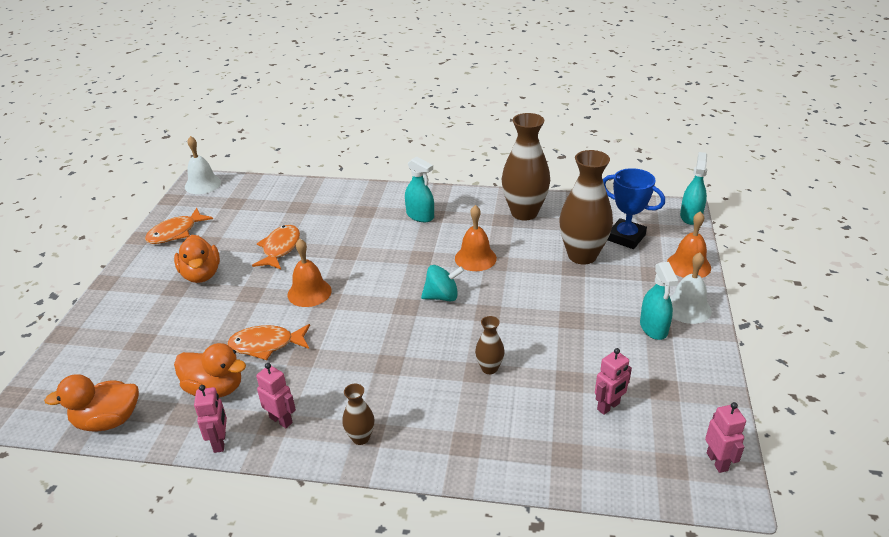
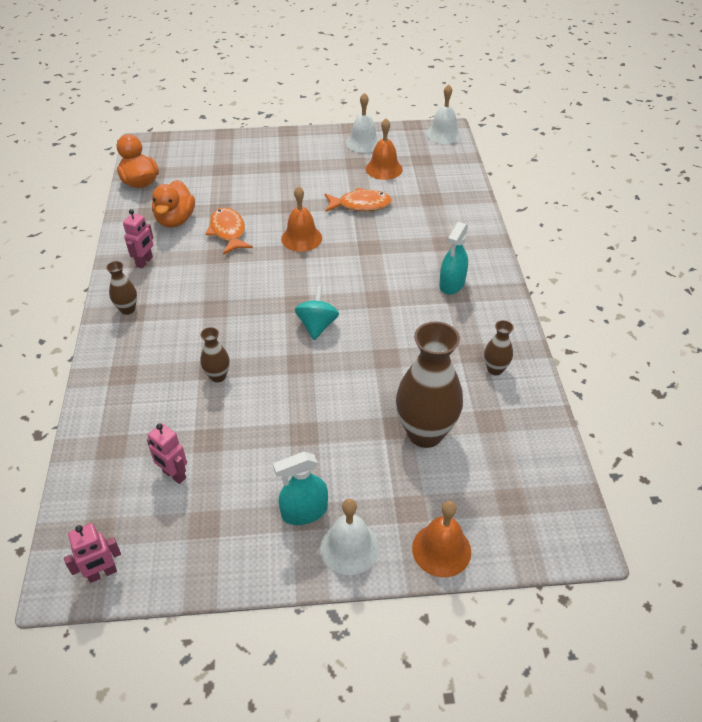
camera: 75 degrees right, 10 degrees up
(176, 232) = (363, 143): orange fish -> white bell
(201, 275) = (309, 173): orange duck -> none
(220, 442) = (121, 238): pink robot -> none
(442, 296) = (317, 325): turquoise spinning top -> turquoise spinning top turned 150 degrees counterclockwise
(475, 258) = (389, 340): orange bell -> orange bell (384, 169)
(524, 213) = (495, 369): brown vase -> brown vase, size x0.47
(626, 237) = (481, 476): blue trophy -> none
(690, 216) = (566, 553): turquoise spray bottle -> none

